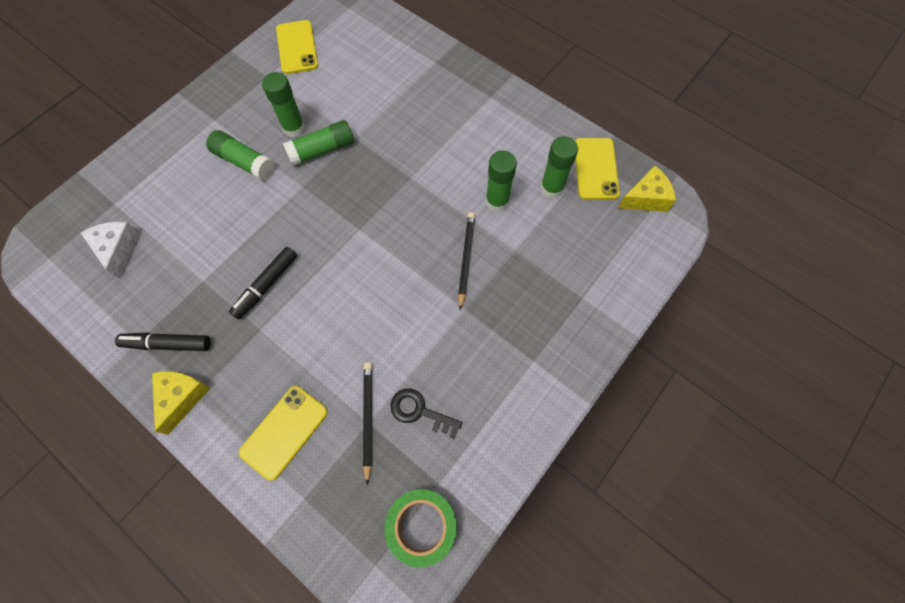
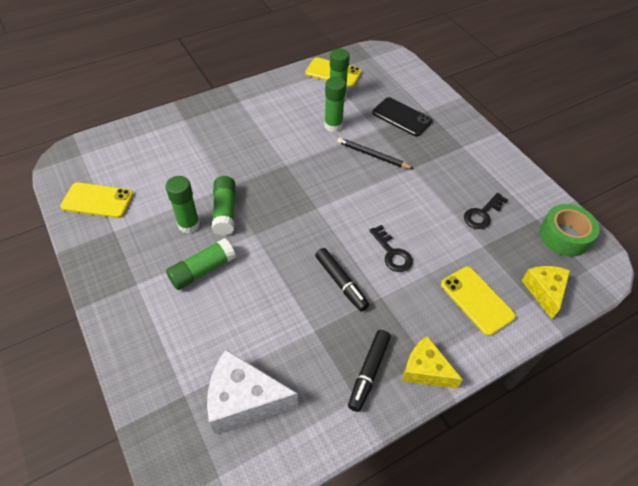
camera: 70 degrees left, 15 degrees down
(117, 249) = (244, 400): white cheese -> white cheese, size x1.51
(322, 323) = (392, 253): none -> black key
(368, 419) = (480, 245): black pencil -> none
(552, 272) = (402, 117): none -> black phone
(646, 198) = (367, 60): yellow cheese -> yellow cheese (544, 291)

